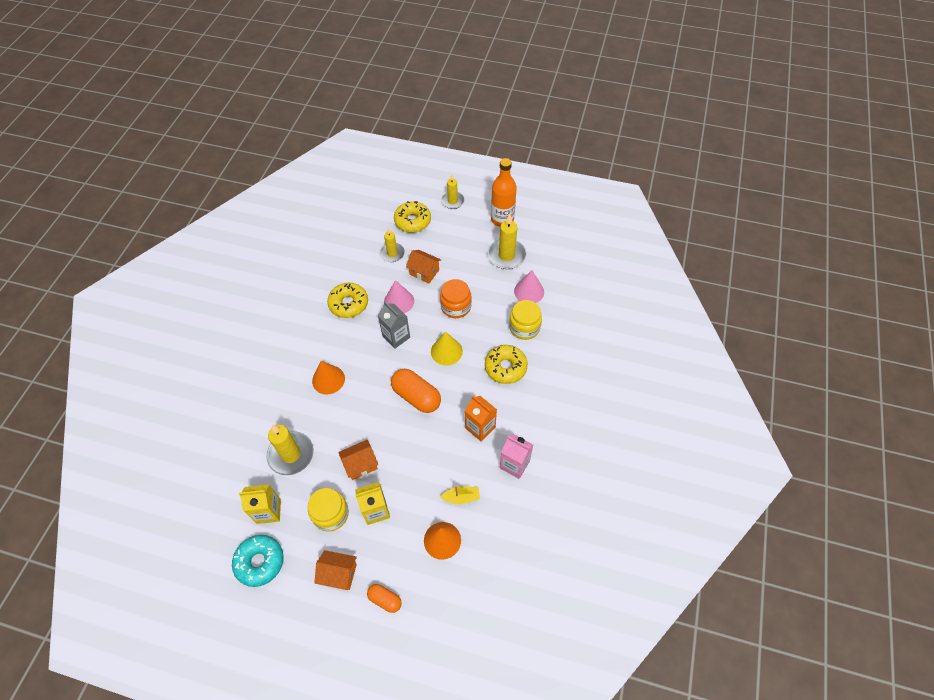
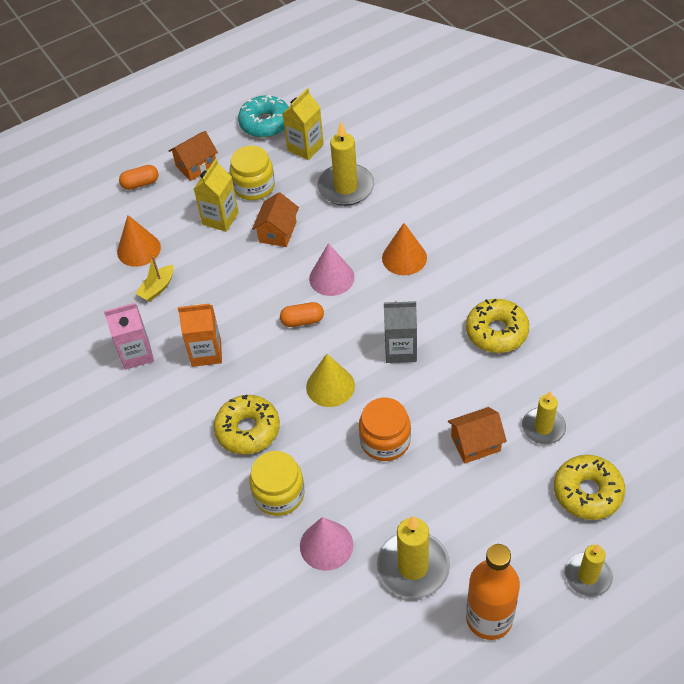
camera: 135 degrees right, 5 degrees down
(399, 301) = (452, 385): pink cone -> pink cone (331, 278)
(416, 396) = (302, 321): orange capsule -> orange capsule, size x0.56

